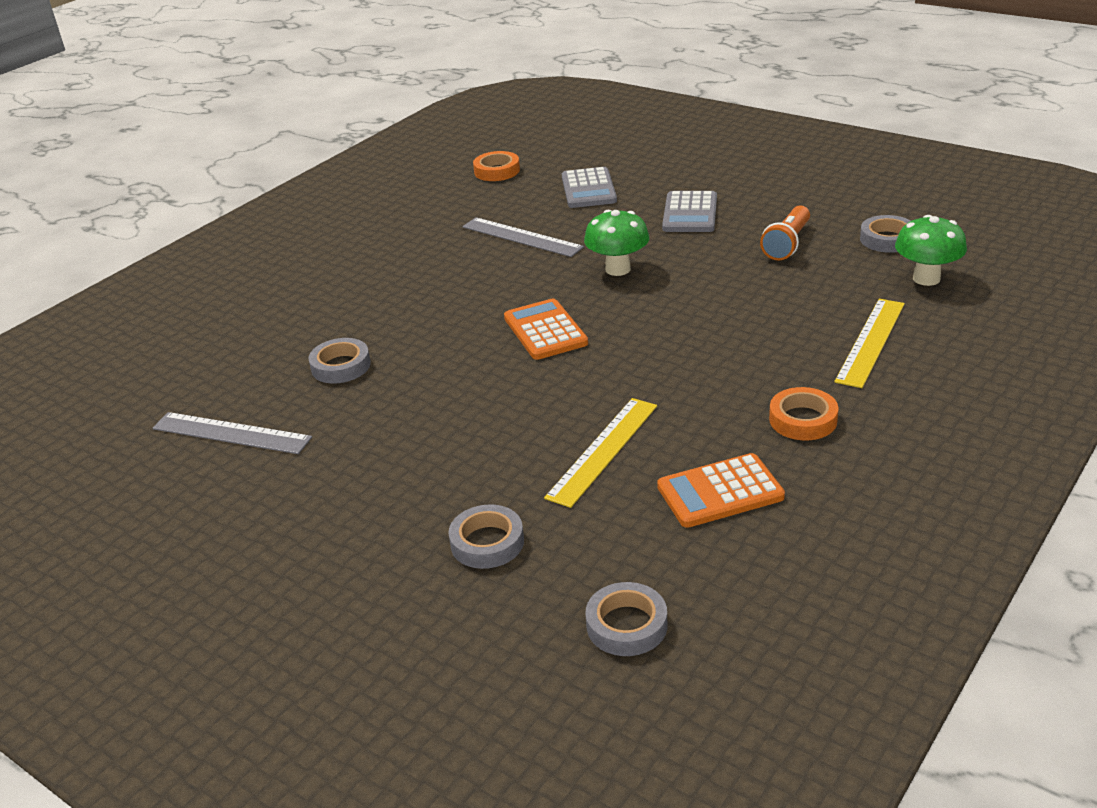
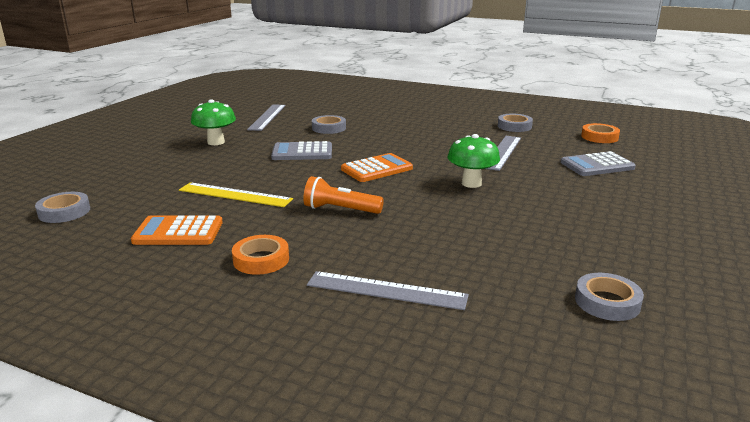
camera: 75 degrees right, 10 degrees down
(487, 542) = (156, 174): grey tape -> grey tape (514, 126)
(690, 213) = (585, 203): grey calculator -> grey calculator (302, 152)
(720, 492) = (178, 232): orange calculator -> orange calculator turned 60 degrees counterclockwise
(787, 244) = (557, 247): orange flashlight -> orange flashlight (340, 210)
(870, 341) = (386, 290): yellow ruler -> grey ruler
(926, 278) = (528, 326): green mushroom -> green mushroom (216, 142)

